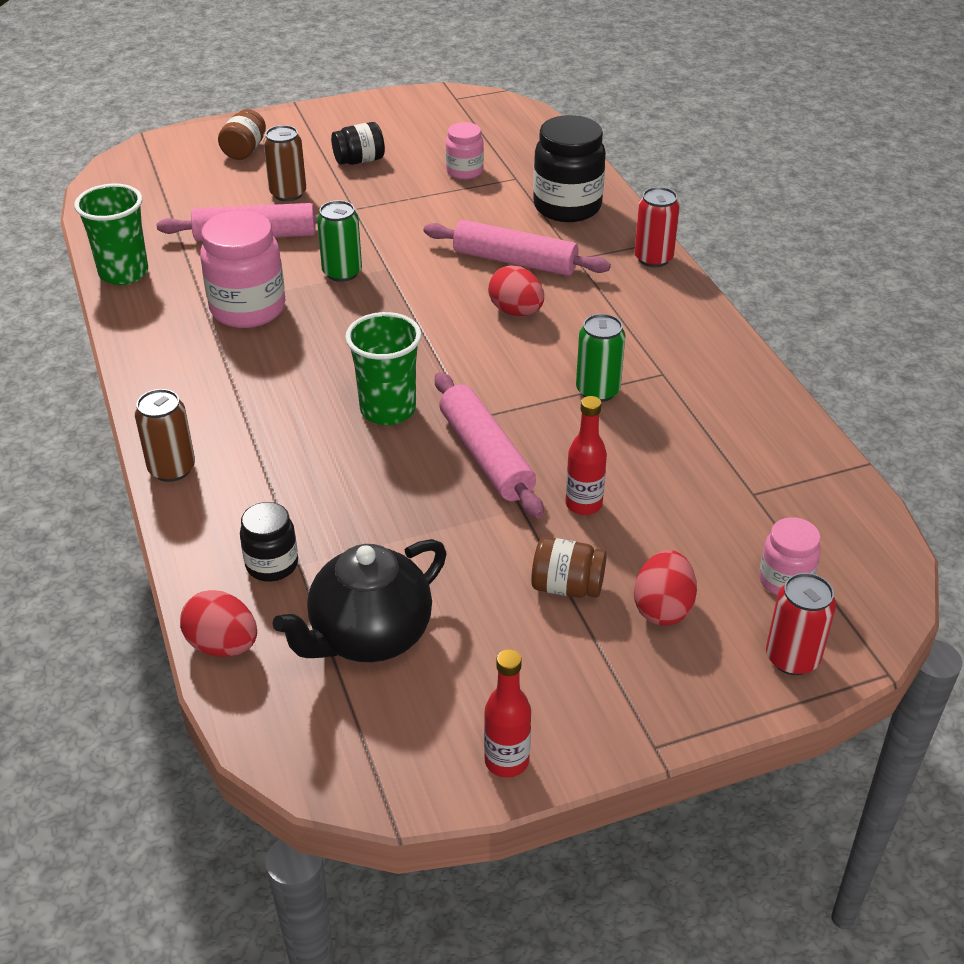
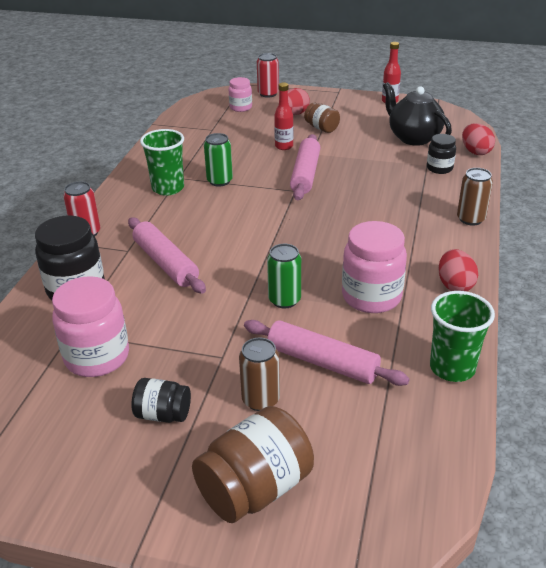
camera: 145 degrees left, 5 degrees down
(244, 150) = (255, 488): brown jar -> brown jar, size x1.78
(369, 637) = (413, 138): black teapot -> black teapot turned 120 degrees counterclockwise
(388, 410) = (333, 208): green cup -> green cup (168, 188)
(464, 171) = (97, 357): pink jar -> pink jar, size x1.78
(516, 311) = (207, 232): red egg -> red egg (455, 285)

